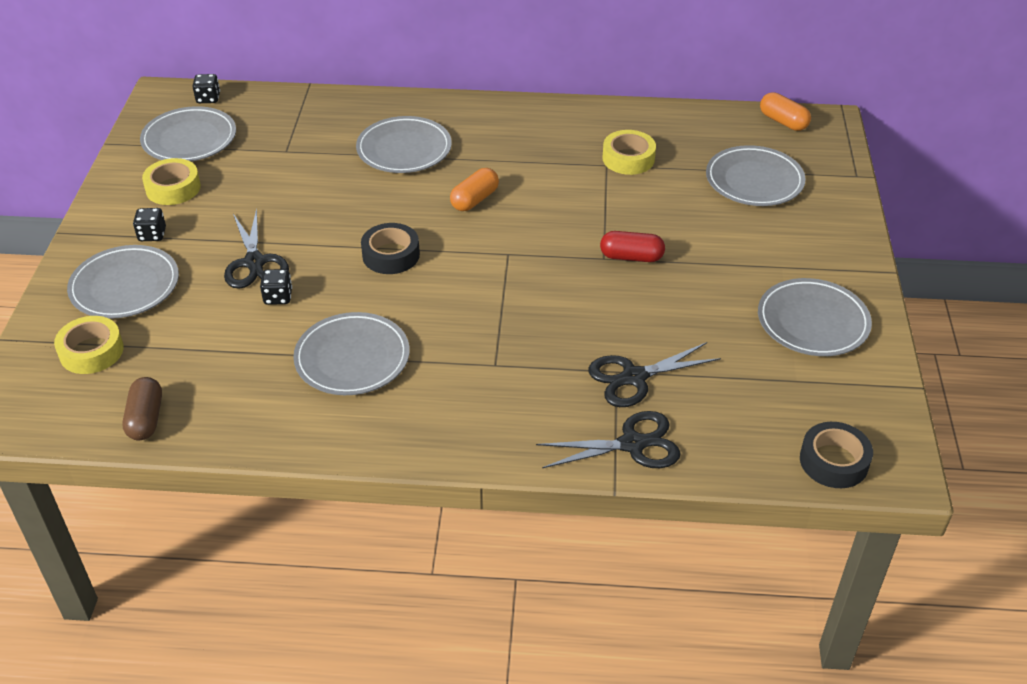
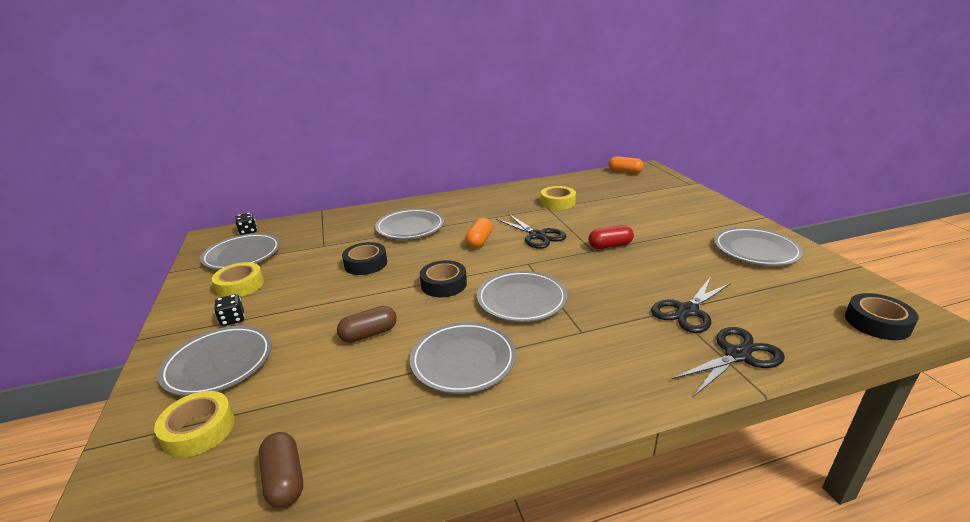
camera: 20 degrees left, 15 degrees down
(255, 262) = (335, 316): black scissors -> black scissors (537, 236)
(278, 297) = (369, 334): black dice -> brown capsule
(320, 196) = (366, 264): none -> black tape
(754, 180) = (639, 197): grey plate -> grey plate (521, 300)

